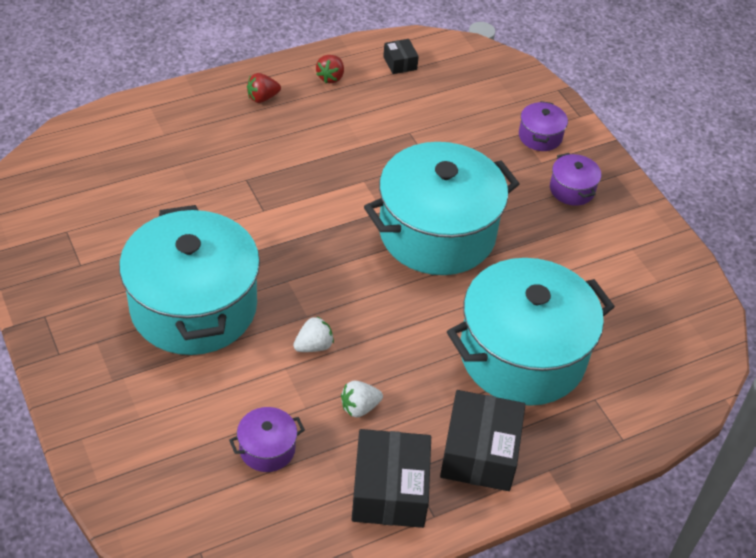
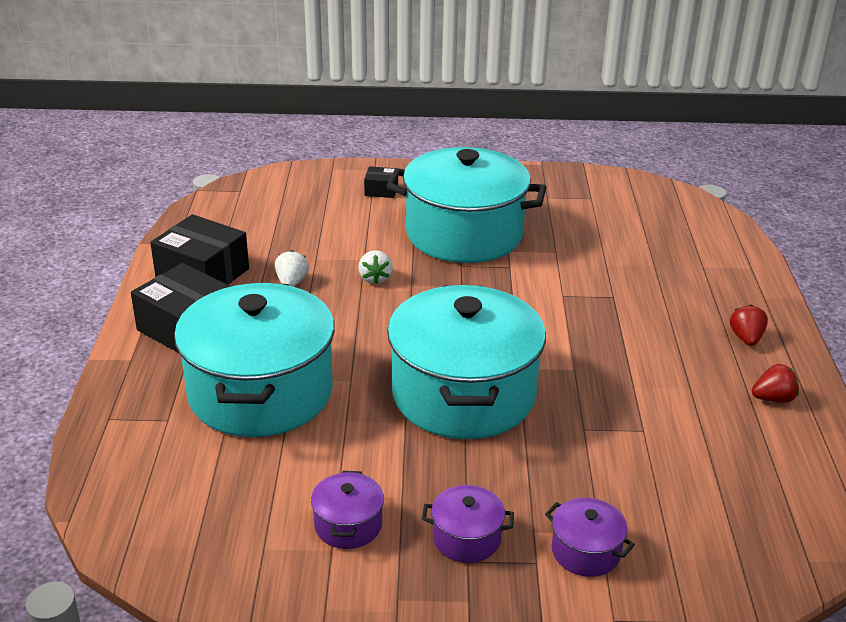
camera: 120 degrees right, 15 degrees down
(267, 449) = (295, 233): purple pot -> purple pot (348, 525)
(330, 77) = (773, 399): red strawberry -> red strawberry turned 120 degrees clockwise
(400, 63) = (792, 469): black box -> black box (381, 190)

